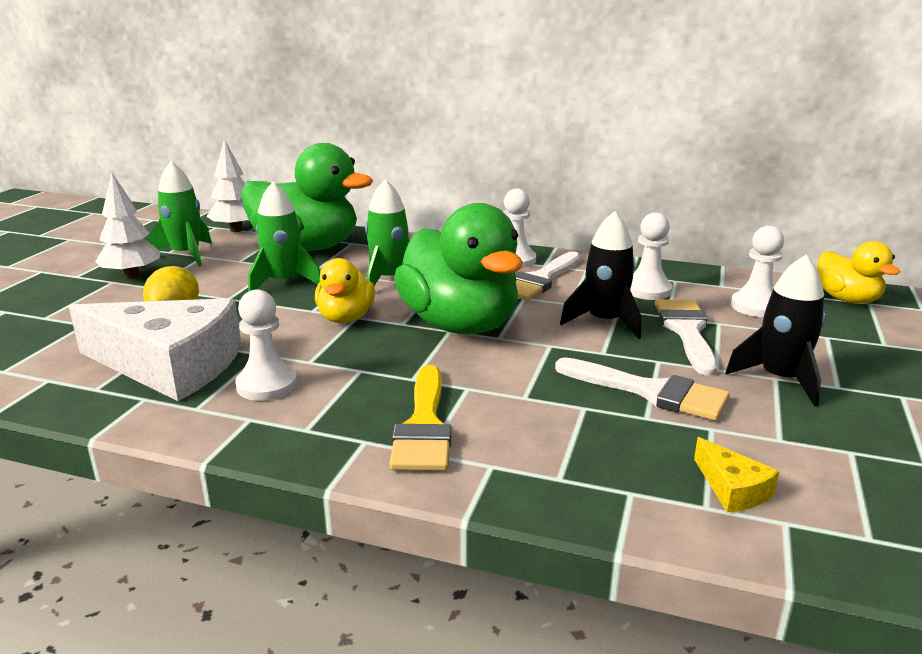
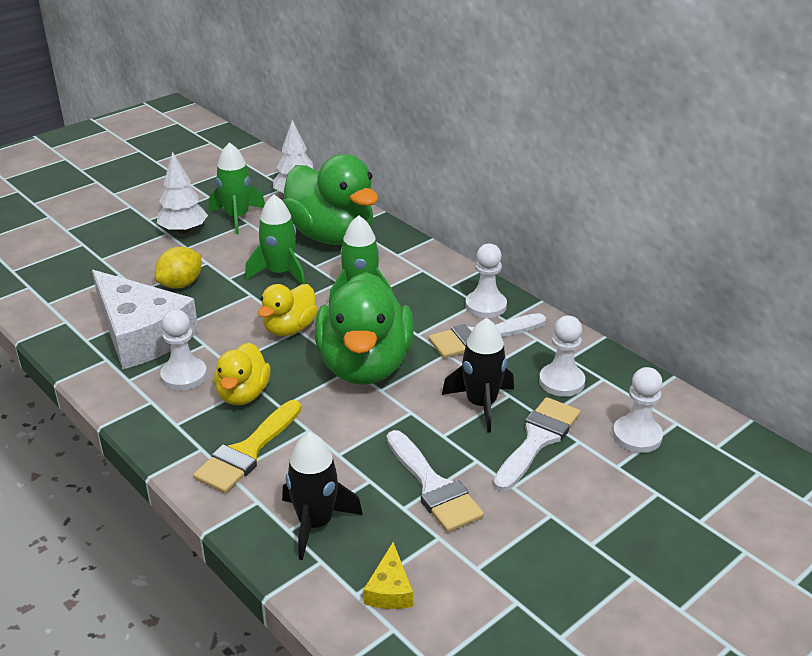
camera: 30 degrees right, 10 degrees up
(780, 379) = (551, 517): black rocket -> black rocket (315, 523)
(847, 299) = (740, 460): yellow duck -> yellow duck (243, 394)

